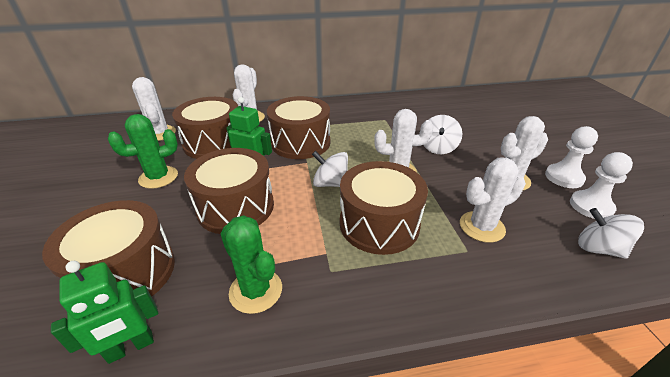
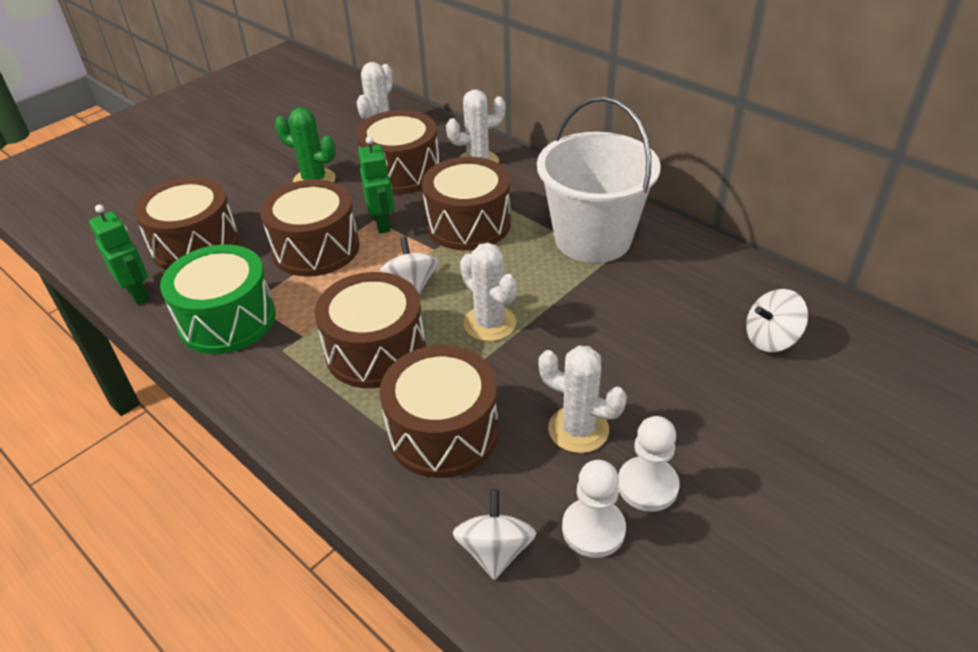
camera: 55 degrees right, 5 degrees up
(131, 347) = (138, 293): green robot -> green robot turned 150 degrees counterclockwise
(256, 290) = (227, 320): green cactus -> green drum
(364, 116) = (592, 239): none -> white bucket
(438, 148) = (587, 335): white spinning top -> white spinning top (771, 339)
(481, 227) = (443, 432): white cactus -> brown drum

